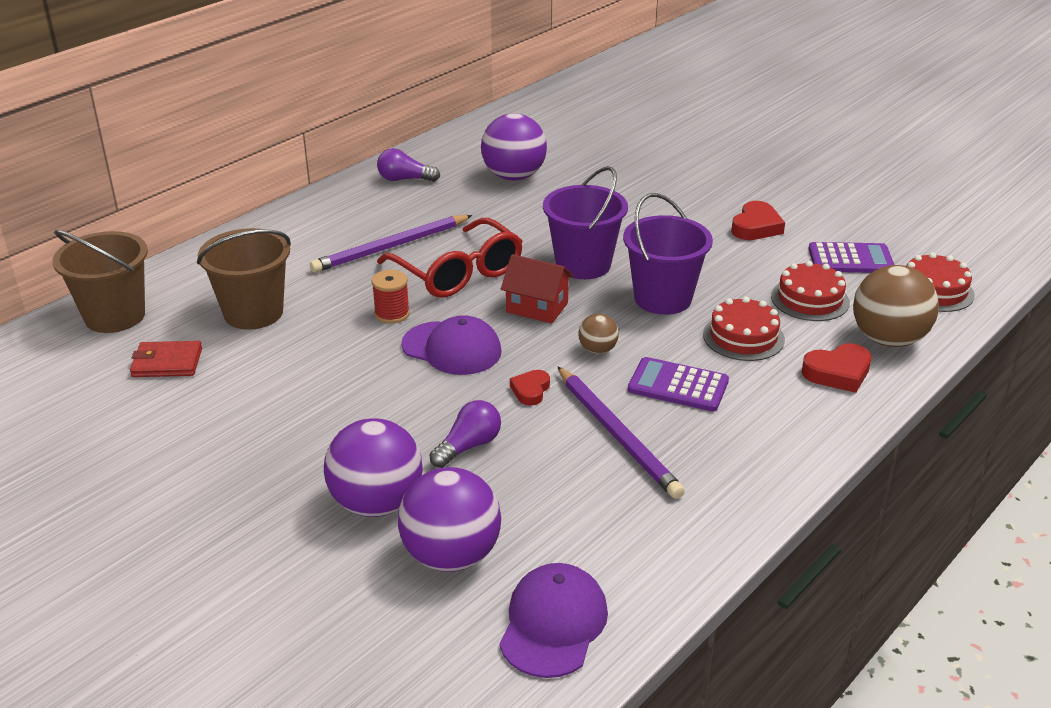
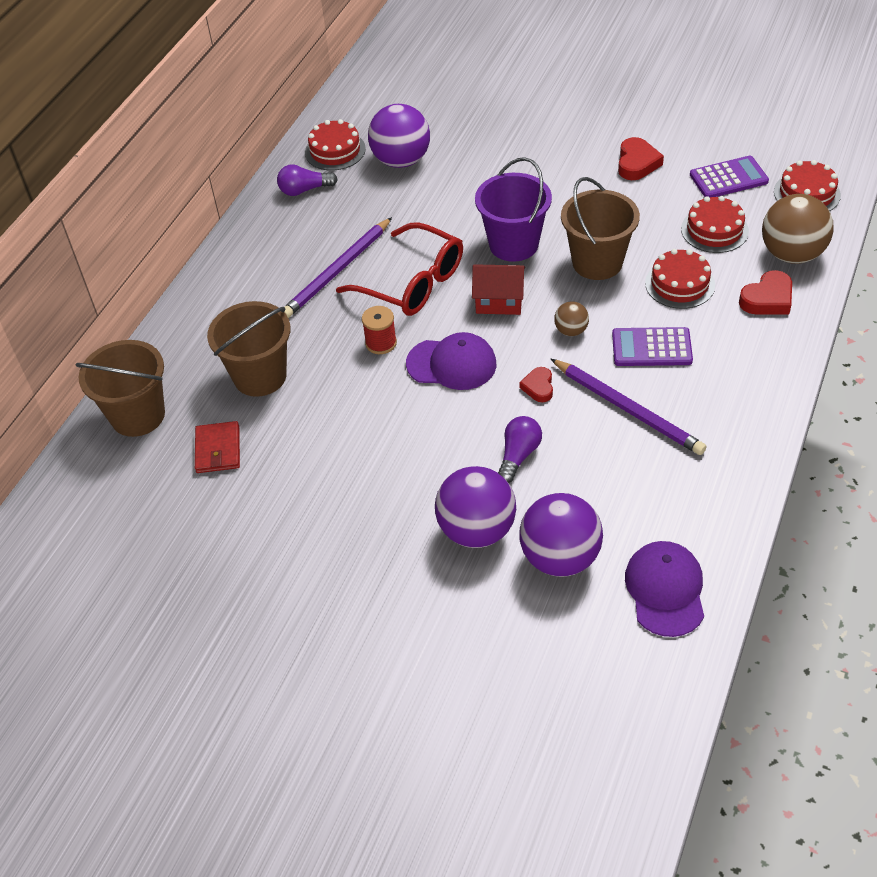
camera: 15 degrees left, 15 degrees up
(167, 362) = (218, 450): red wallet -> red wallet turned 75 degrees counterclockwise
(455, 156) = (335, 151): none -> red cake
(662, 298) = (597, 262): purple bucket -> brown bucket

